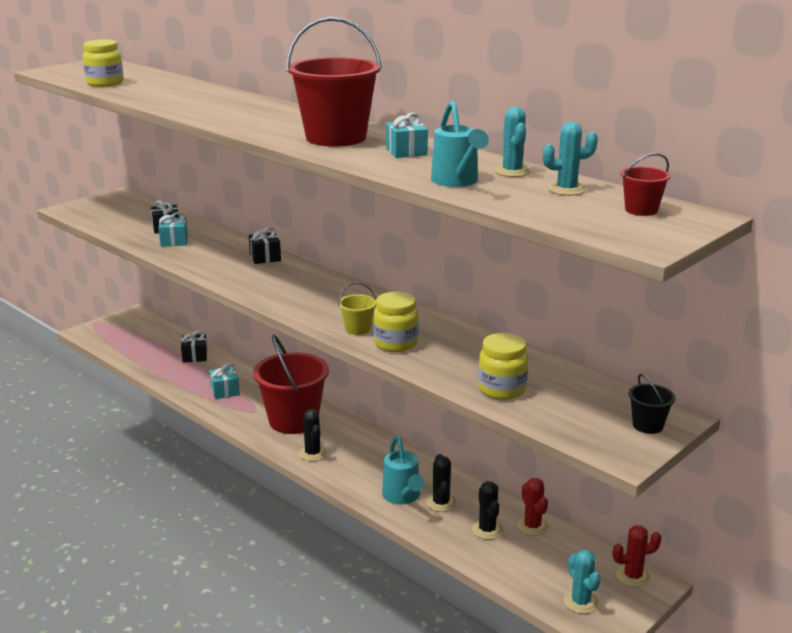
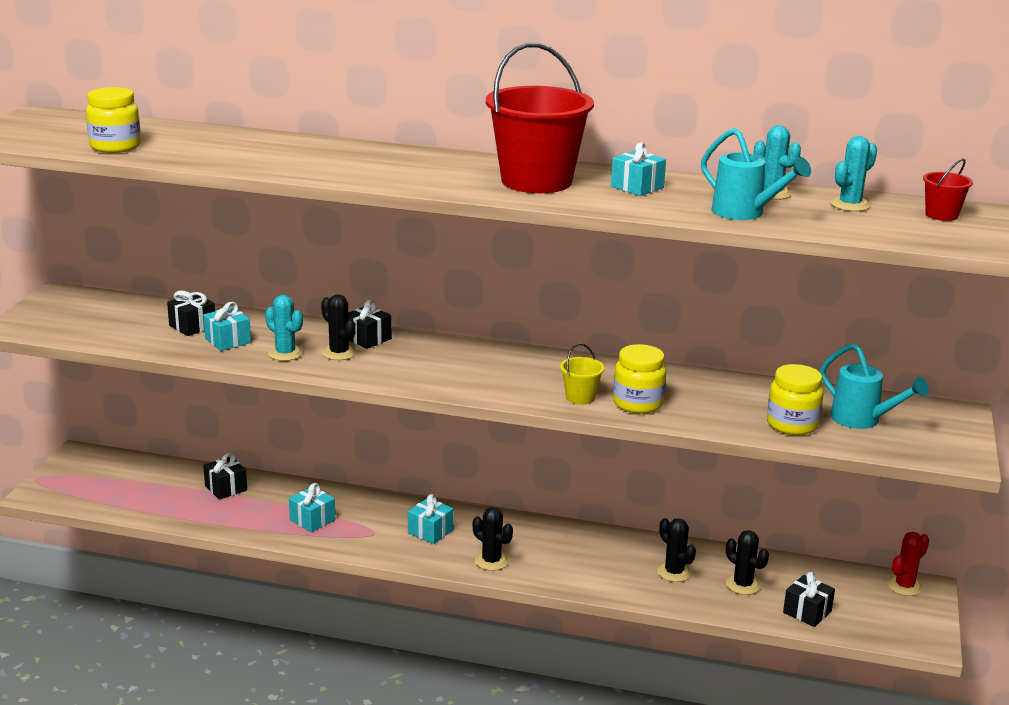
camera: 30 degrees left, 0 degrees up
(232, 263) = (339, 353): none -> black cactus
(293, 420) = (430, 531): red bucket -> turquoise gift
(402, 497) = (631, 578): turquoise watering can -> turquoise watering can (862, 420)
(519, 569) = (807, 612): none -> black gift
(532, 526) = (778, 568): red cactus -> none
(580, 602) = (886, 624): turquoise cactus -> turquoise cactus (285, 353)
(648, 425) = (947, 426): black bucket -> none

